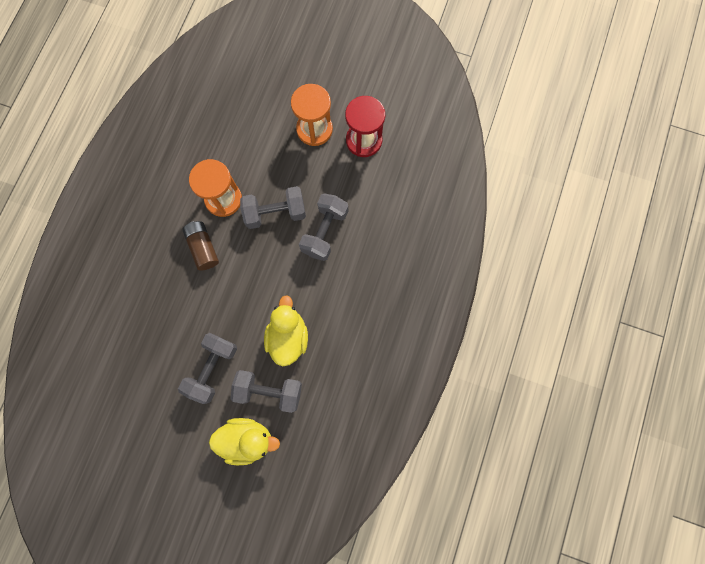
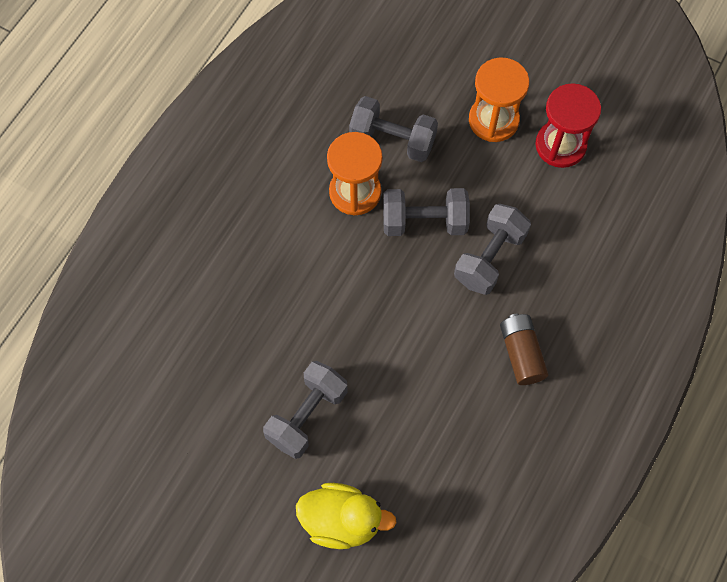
camera: 10 degrees right, 10 degrees down
(203, 248) = (318, 252): brown battery -> brown battery (521, 353)
(269, 391) = (382, 460): grey dumbbell -> grey dumbbell (392, 140)
(288, 336) = (419, 390): yellow duck -> none

